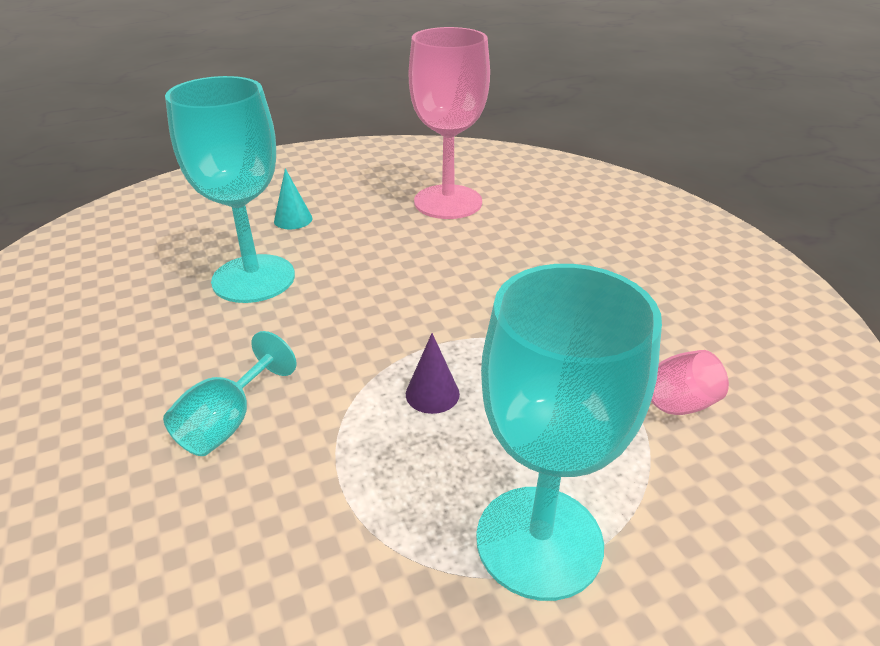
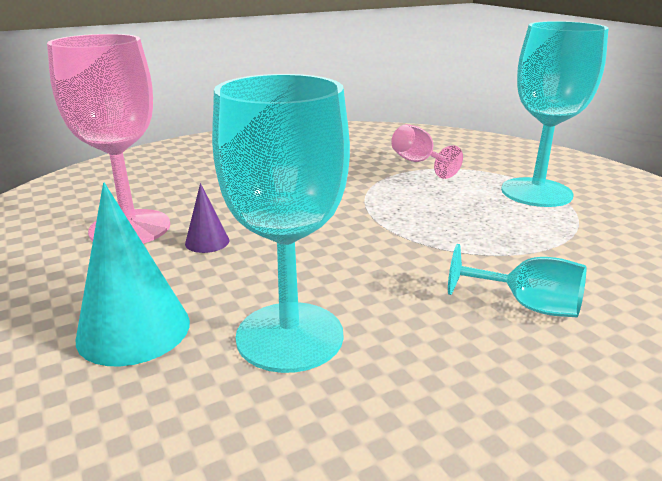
camera: 95 degrees left, 10 degrees down
(293, 219) = (134, 330): turquoise cone -> turquoise cone, size x1.93
(432, 394) = (440, 223): purple cone -> purple cone (207, 242)

